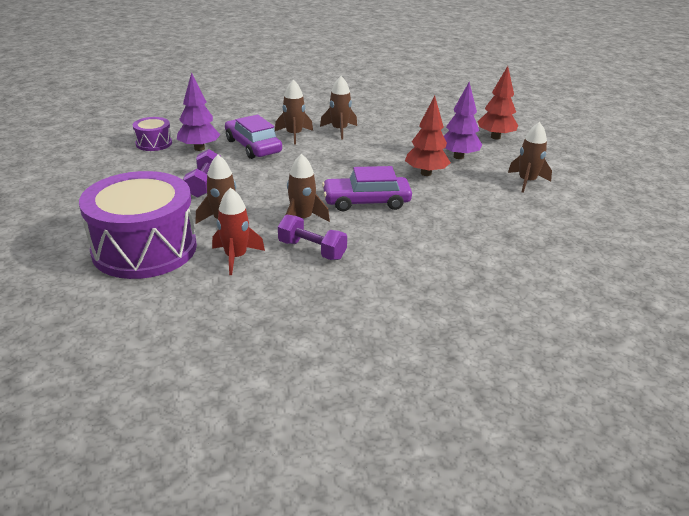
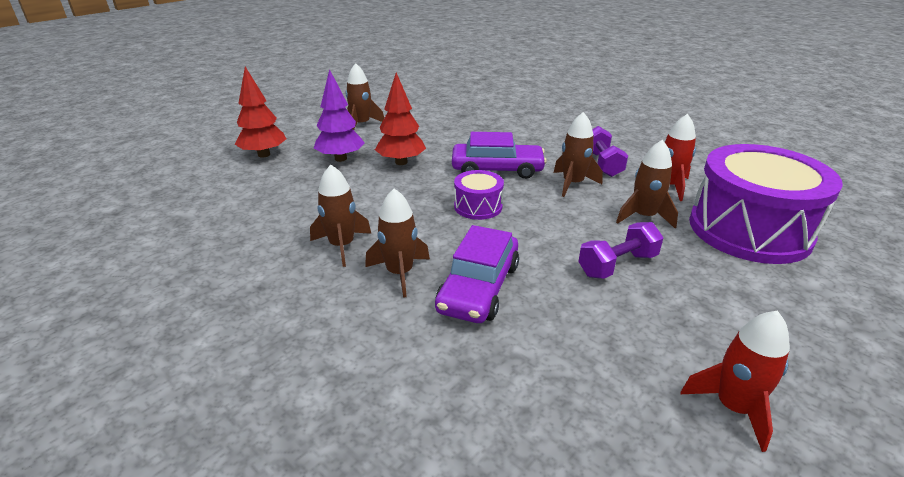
camera: 125 degrees left, 0 degrees up
(104, 161) = (733, 407): none -> red rocket
(154, 143) = (609, 399): purple drum -> purple drum (478, 206)
(199, 148) = (551, 332): purple tree -> none
(366, 201) = (497, 169): purple car -> purple car turned 45 degrees counterclockwise

